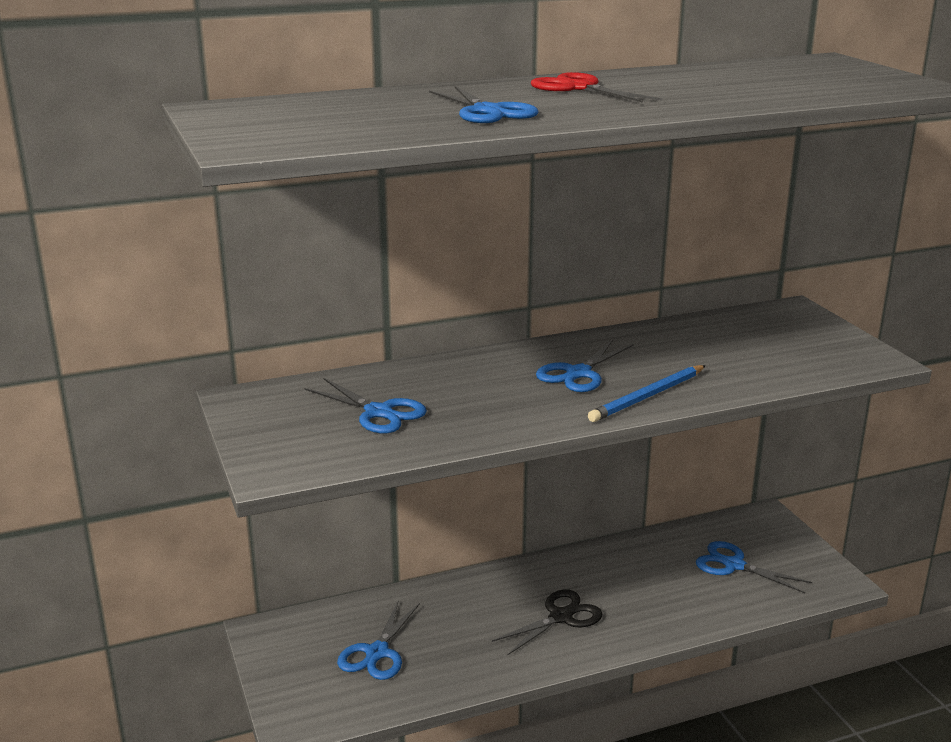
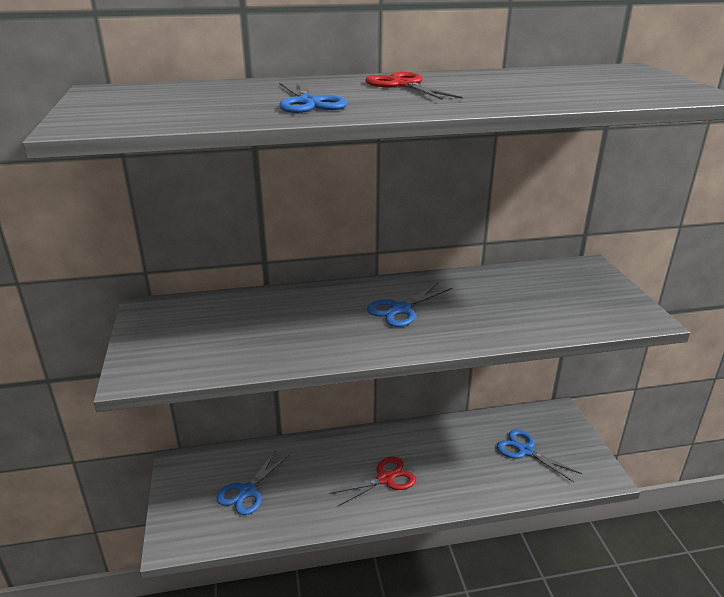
camera: 10 degrees right, 5 degrees up
(379, 413) = (237, 330): blue scissors -> none
(561, 617) = (386, 479): black scissors -> red scissors
(647, 396) = (446, 336): blue pencil -> none

